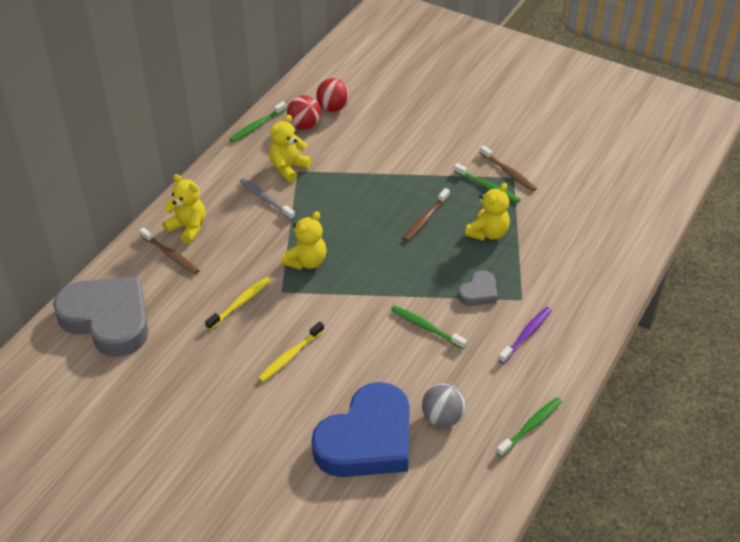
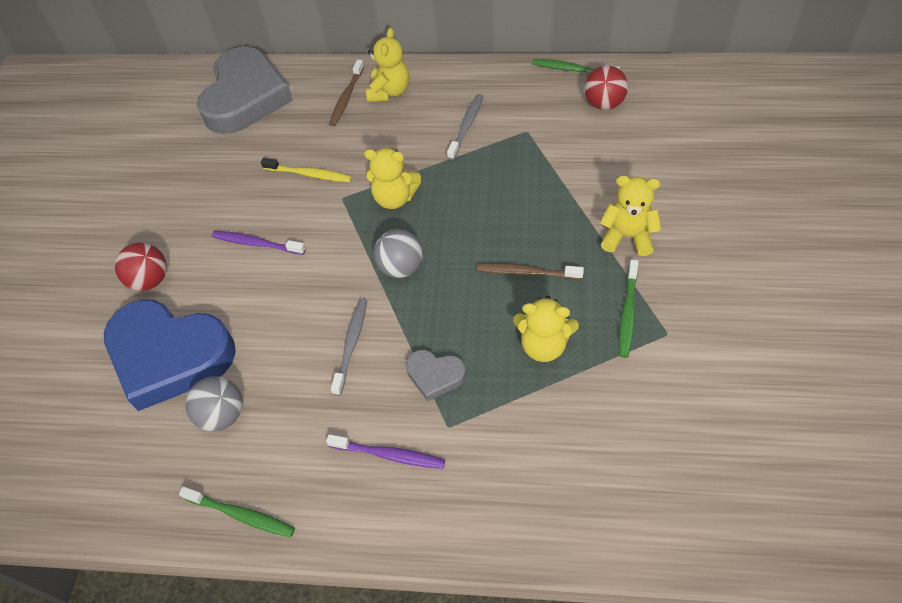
camera: 70 degrees right, 10 degrees up
(288, 168) = (526, 122): yellow teddy bear -> yellow teddy bear (627, 237)
(290, 356) = (257, 244): yellow toothbrush -> purple toothbrush
(333, 108) = (653, 113): red ball -> red ball (150, 280)
(375, 279) = (401, 267): none -> grey ball
(426, 327) = (351, 345): green toothbrush -> grey toothbrush
(508, 172) = (673, 325): brown toothbrush -> none

